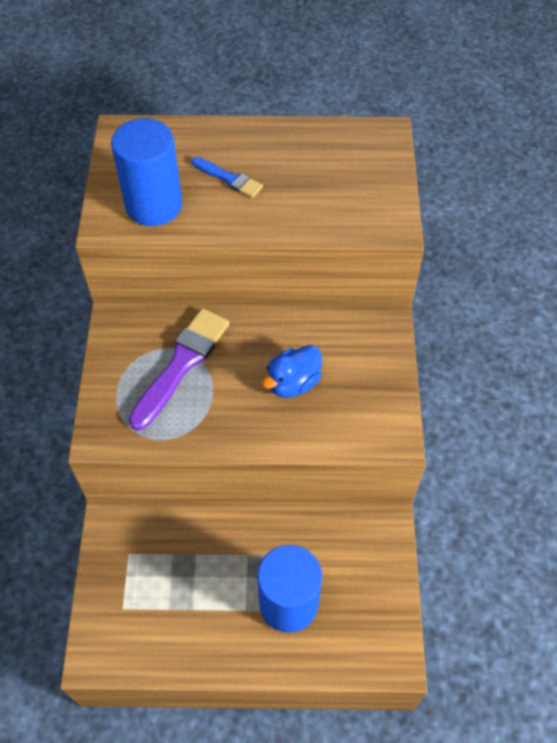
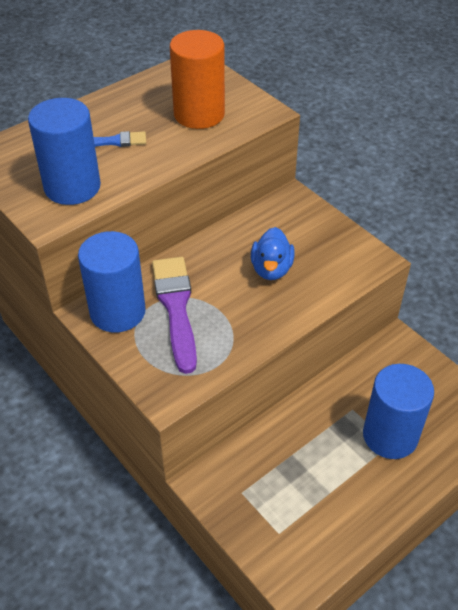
camera: 40 degrees left, 10 degrees down
(136, 336) = (117, 312): none -> blue cylinder
(330, 194) = (199, 114): none -> orange cylinder

